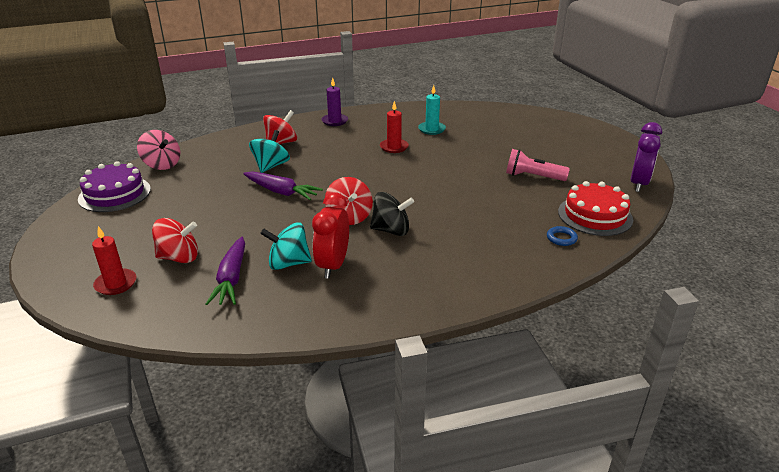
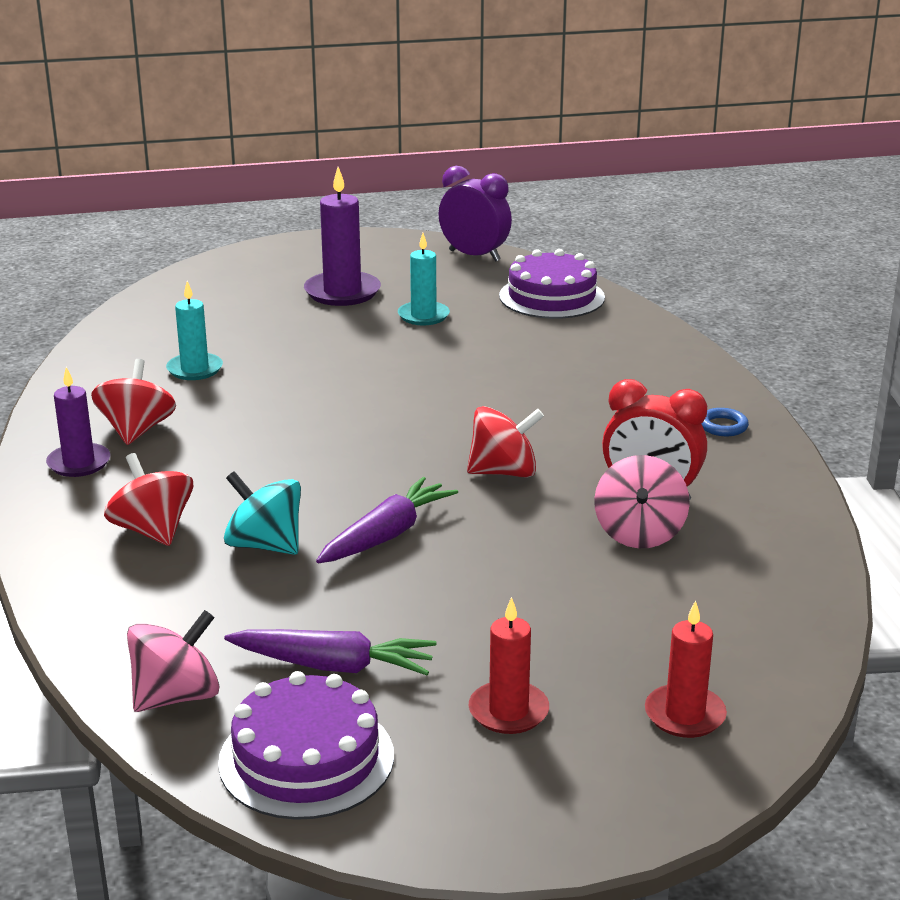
camera: 80 degrees left, 5 degrees down
(179, 257) = (604, 646): red spinning top -> red spinning top (137, 430)
(231, 278) = (678, 587): purple carrot -> purple carrot (333, 666)
(288, 263) = (639, 533): turquoise spinning top -> pink spinning top
(391, 230) = (556, 440): black spinning top -> none
(394, 147) = (252, 411): red candle -> red candle (508, 711)
(532, 176) = (423, 316): pink flashlight -> turquoise candle
(547, 151) = (342, 292): none -> purple candle
(561, 238) = (605, 326): blue ring -> blue ring (723, 426)
(595, 215) = (551, 297): red cake -> purple cake

